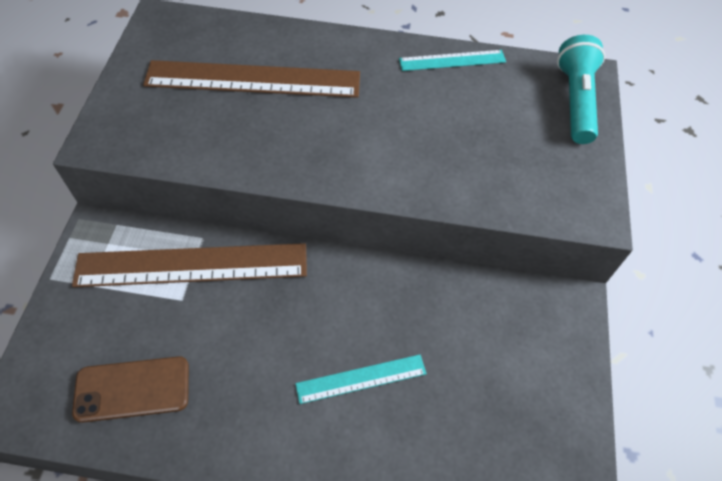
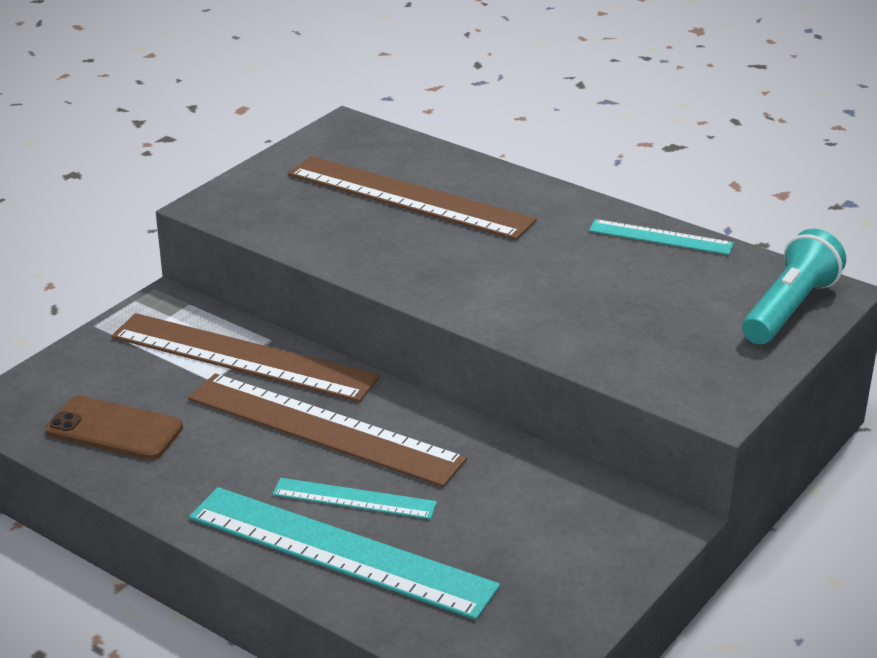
camera: 30 degrees right, 25 degrees down
(297, 315) = (324, 428): none -> brown ruler
(384, 440) = (340, 552): none -> turquoise ruler

